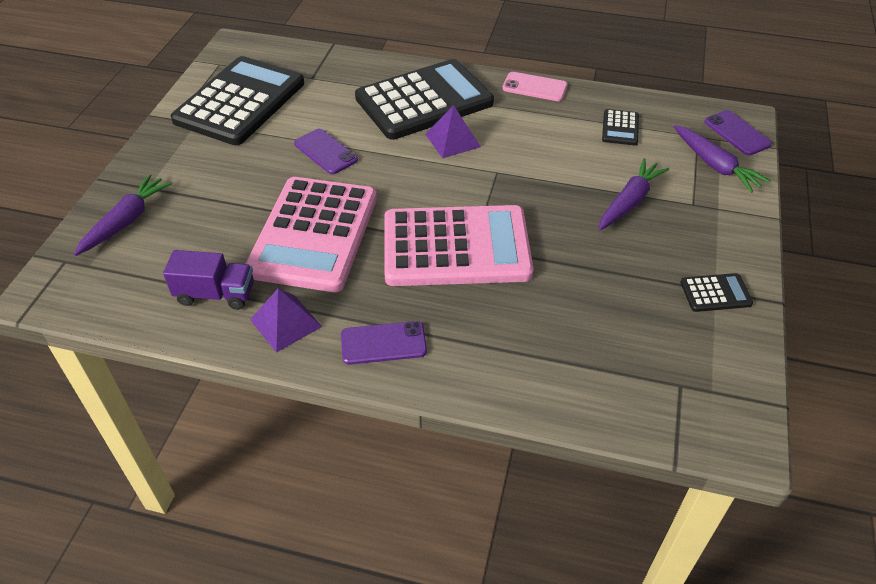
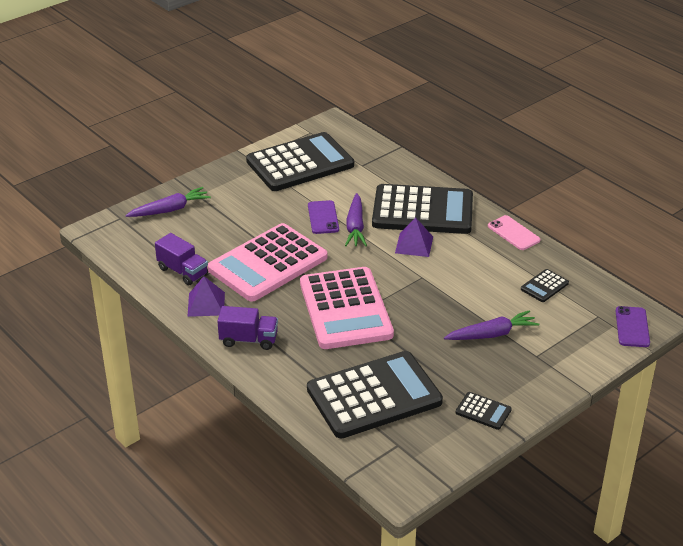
camera: 35 degrees right, 10 degrees down
(383, 343) = (249, 340): purple phone -> purple truck
(456, 247) = (345, 309): pink calculator -> pink calculator turned 45 degrees clockwise
(593, 337) = (374, 395): none -> black calculator
(715, 165) = (585, 340): purple carrot -> purple carrot (355, 227)

